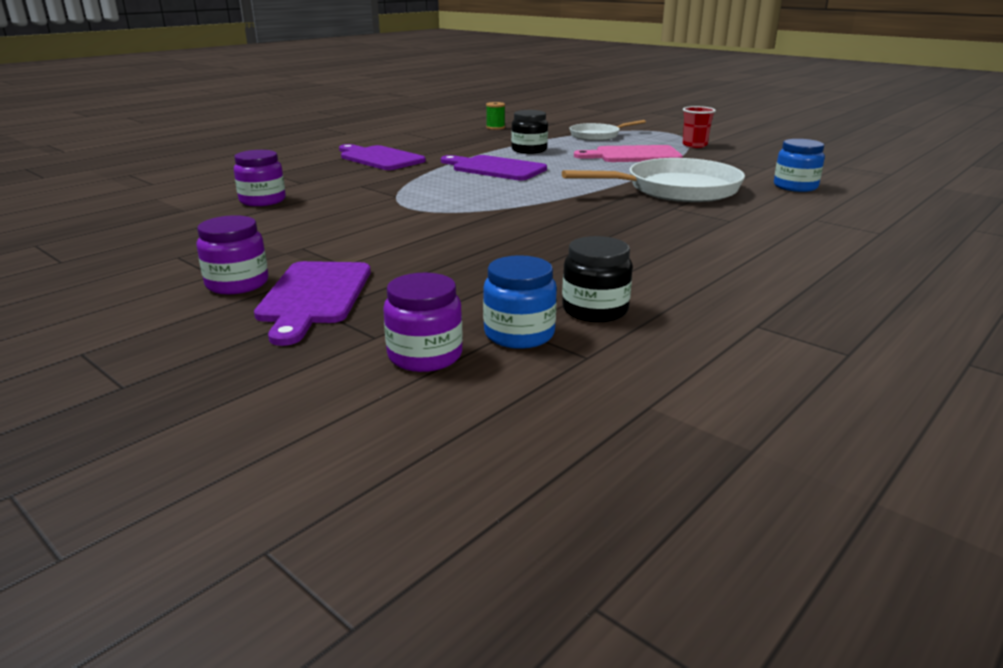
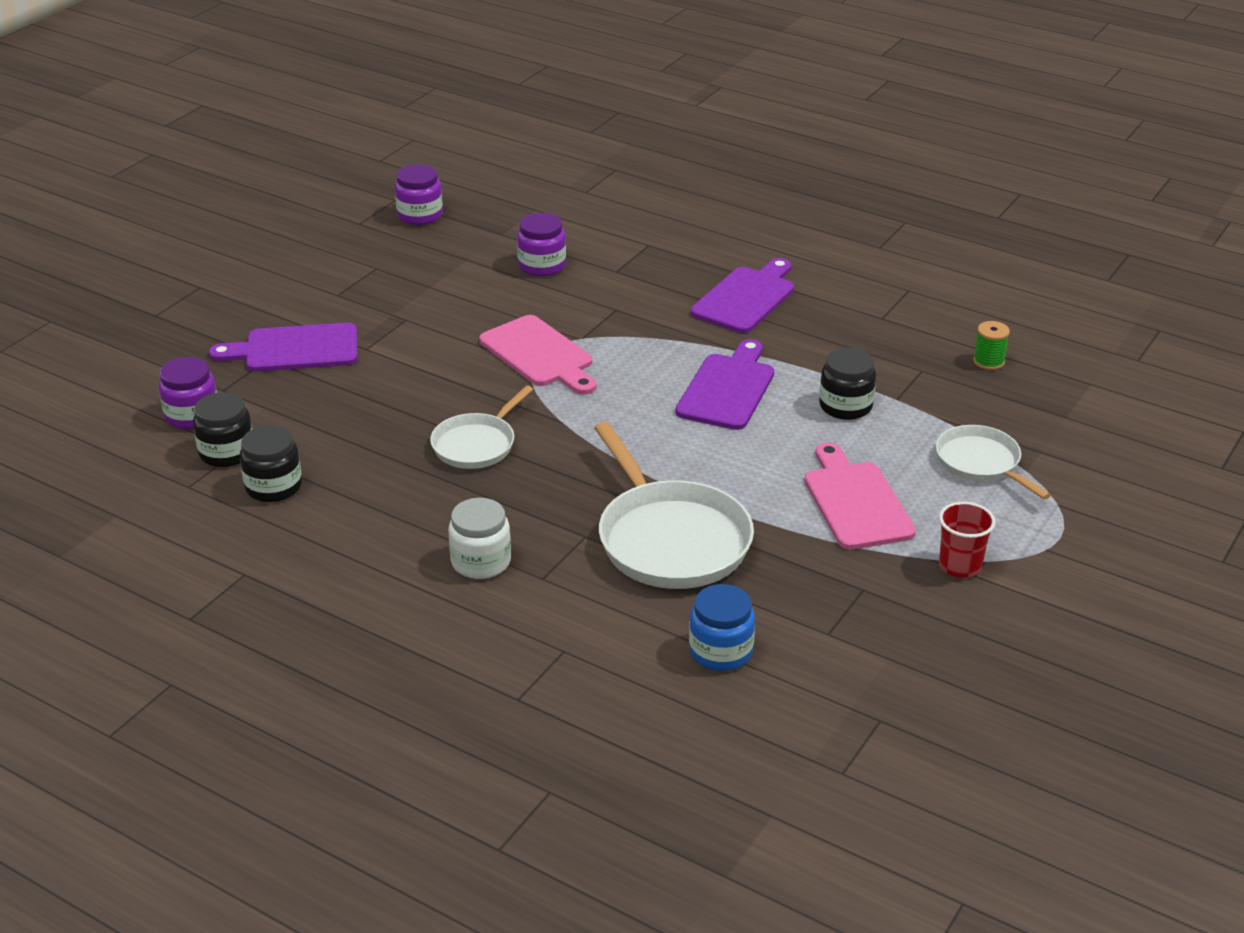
camera: 80 degrees right, 10 degrees up
(237, 284) = (318, 310): purple jar -> purple jar (420, 215)
(411, 207) = (540, 355): none -> pink cutting board
(519, 334) = (227, 452): blue jar -> black jar
(541, 231) = (477, 444): none -> white pan
(713, 236) = (481, 562): none -> white jar

